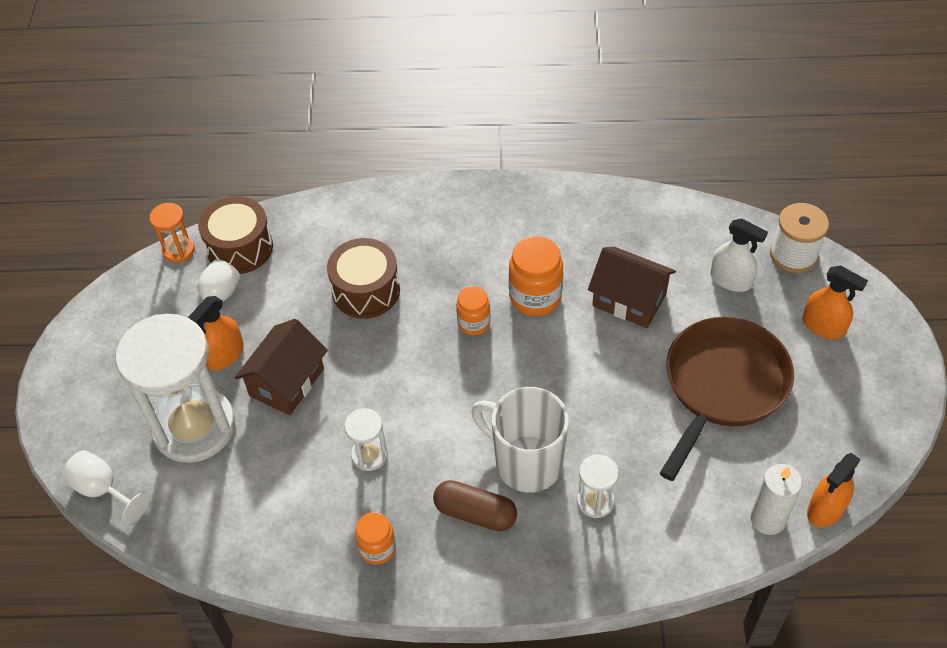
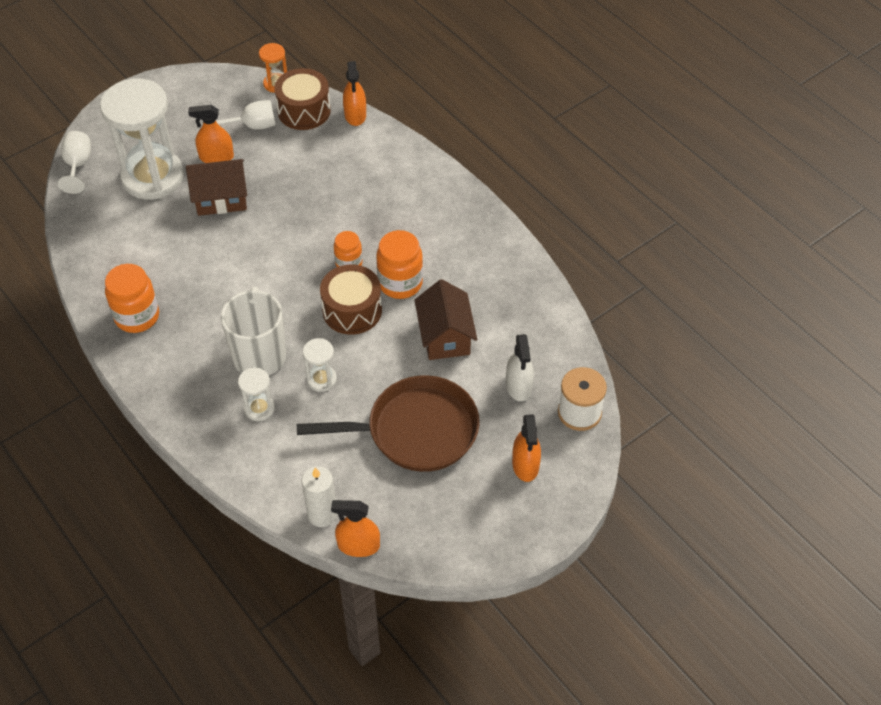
camera: 50 degrees right, 0 degrees up
(289, 212) = (355, 115): none -> orange spray bottle
(366, 291) = (326, 192): brown drum -> brown drum (352, 310)
(369, 455) = (200, 272): white hourglass -> white hourglass (321, 379)
(377, 548) = (137, 316): orange jar -> orange jar, size x1.62
(475, 513) = (200, 350): brown capsule -> none

